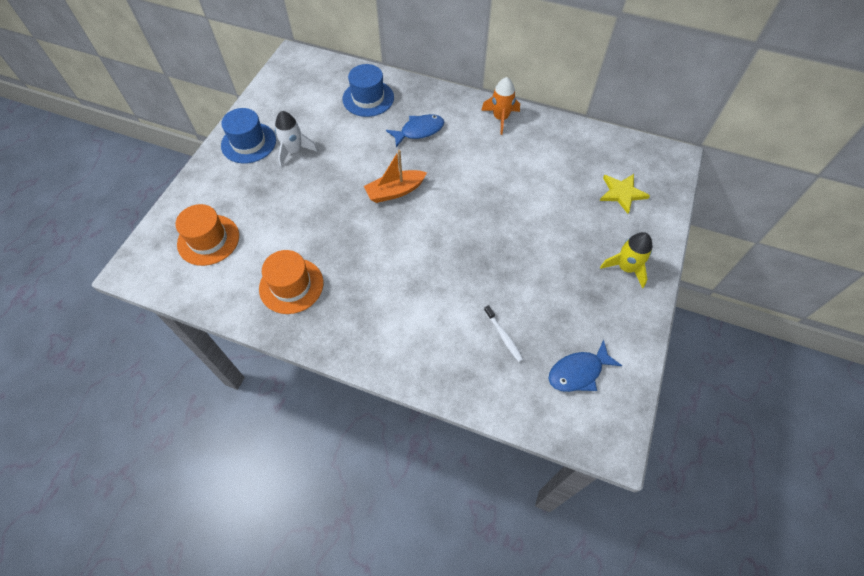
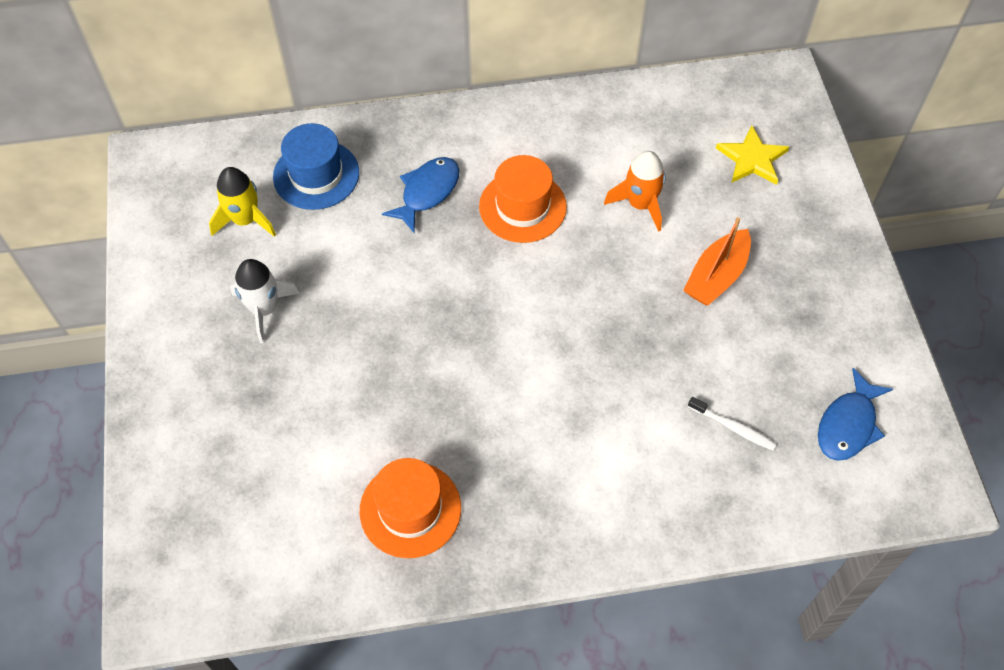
camera: 30 degrees left, 0 degrees up
(208, 240) = (237, 508): orange hat -> orange hat (522, 207)
(248, 143) = (183, 330): blue hat -> none
(395, 191) = (457, 299): orange boat -> orange boat (716, 276)
(500, 118) = (527, 121): orange rocket -> orange rocket (640, 204)
(626, 268) = (819, 259): yellow rocket -> yellow rocket (245, 220)

